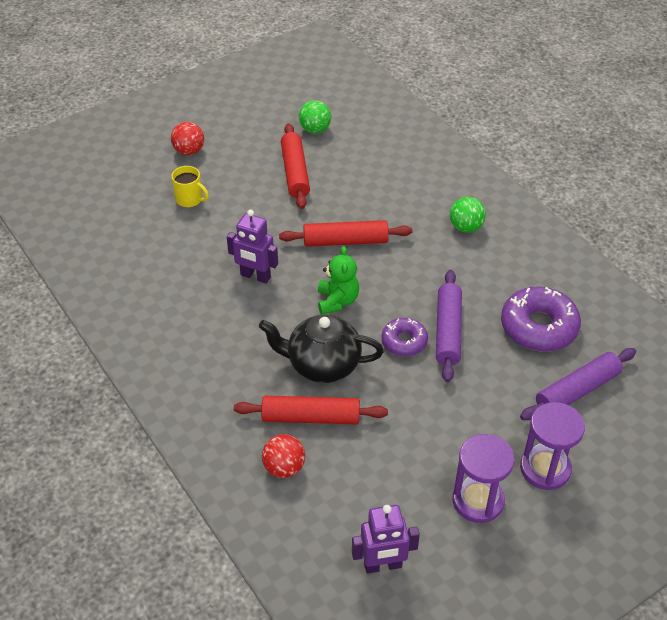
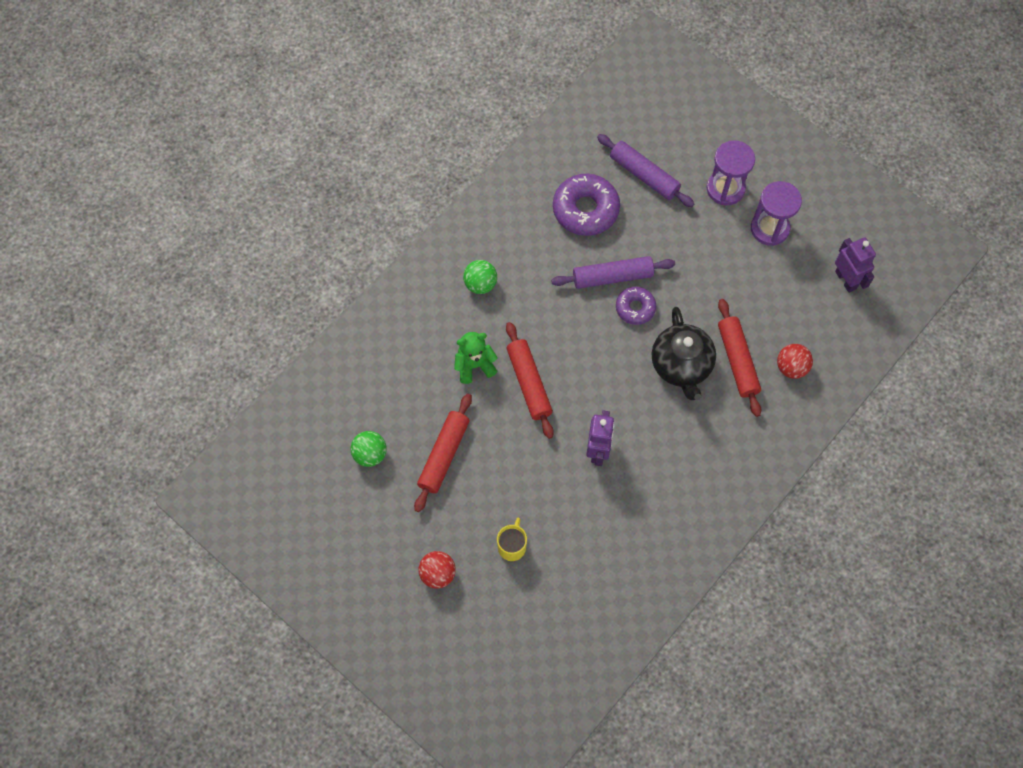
camera: 105 degrees left, 20 degrees up
(295, 172) = (443, 455): red rolling pin -> red rolling pin turned 45 degrees counterclockwise
(337, 301) = (606, 372): green teddy bear -> green teddy bear (474, 365)

